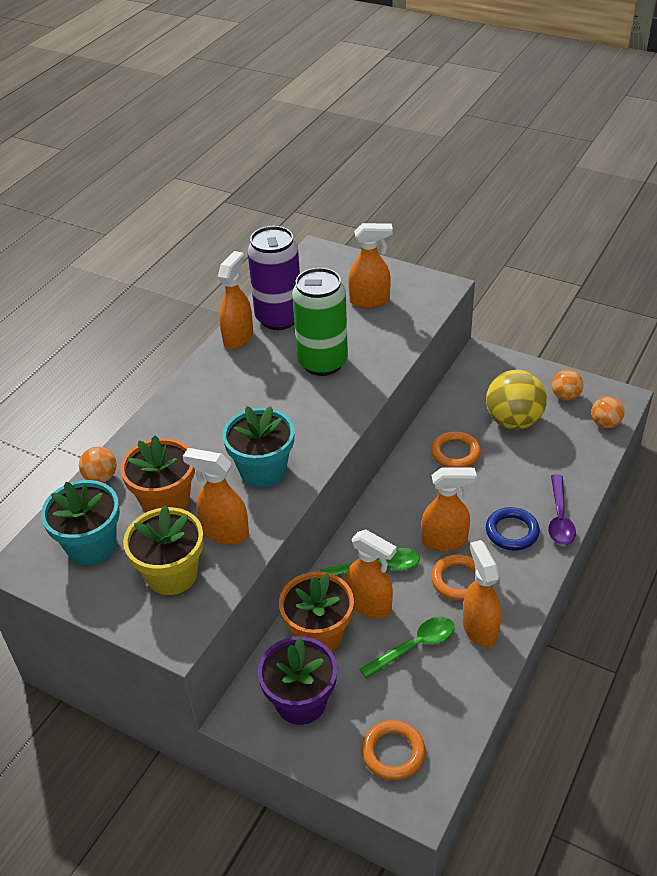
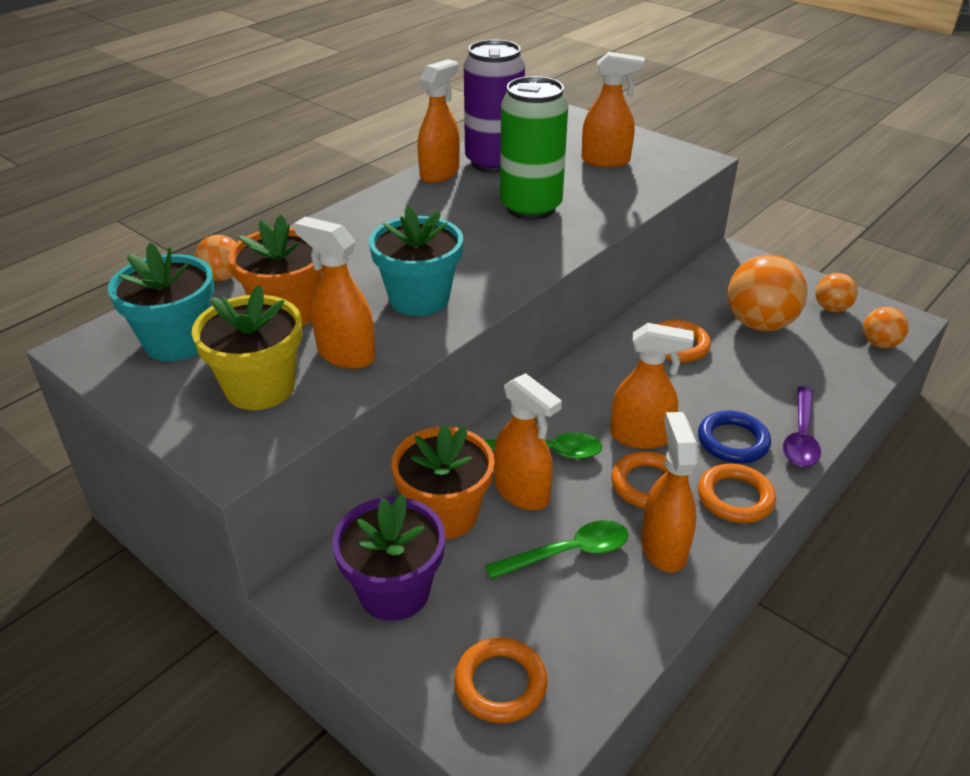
camera: 10 degrees right, 5 degrees down
(513, 421) = (759, 324): yellow ball -> orange ball
(521, 578) = (735, 497): none -> orange ring

